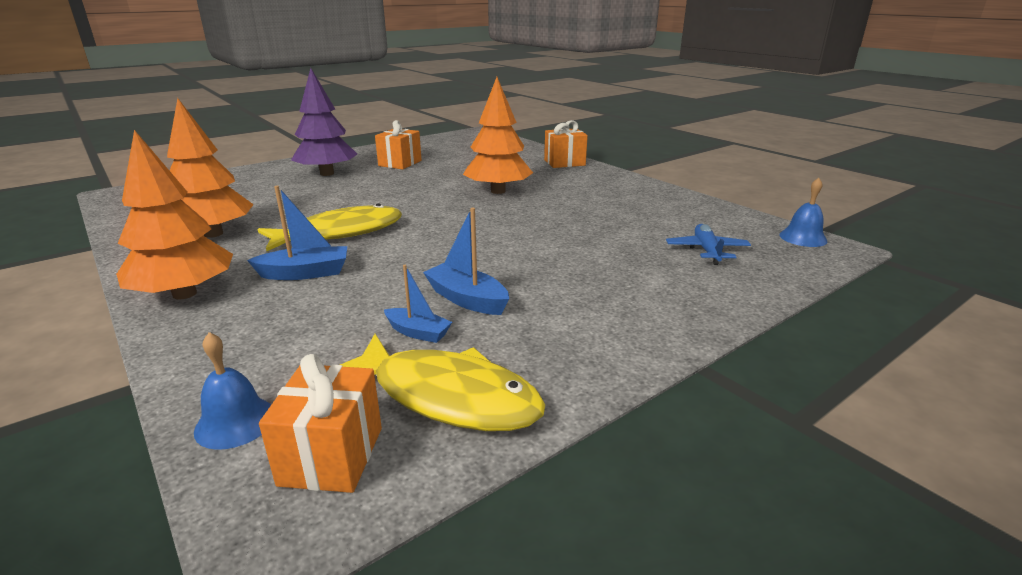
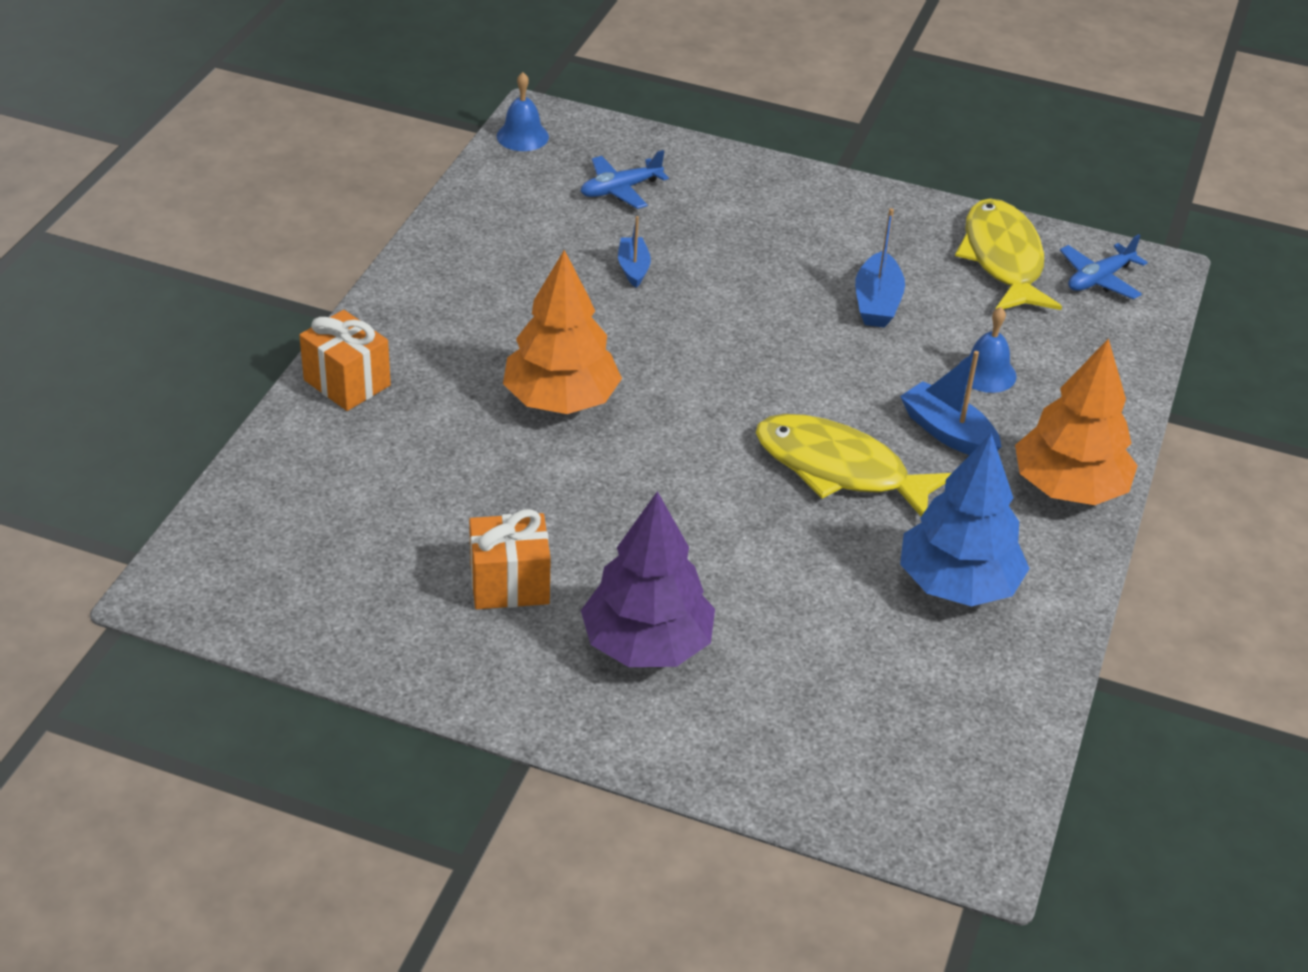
camera: 125 degrees left, 15 degrees up
(213, 234) = (957, 584): orange tree -> blue tree
(235, 422) = (1129, 334): blue bell -> blue bell (986, 373)
(332, 456) = (1099, 279): orange gift -> blue plane
(418, 332) = (953, 306): blue boat -> blue boat (633, 268)

